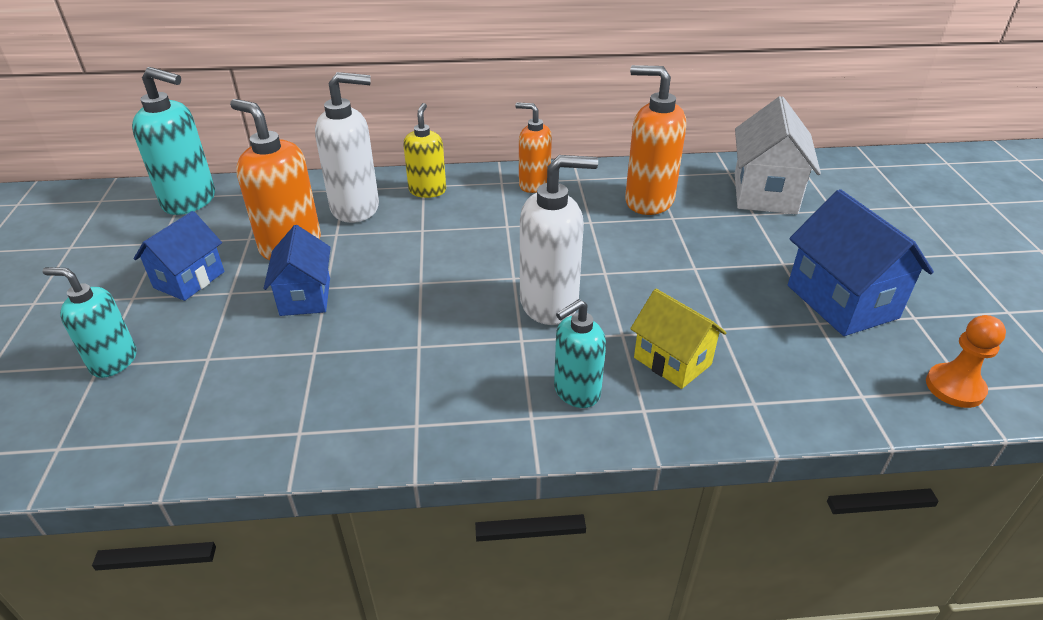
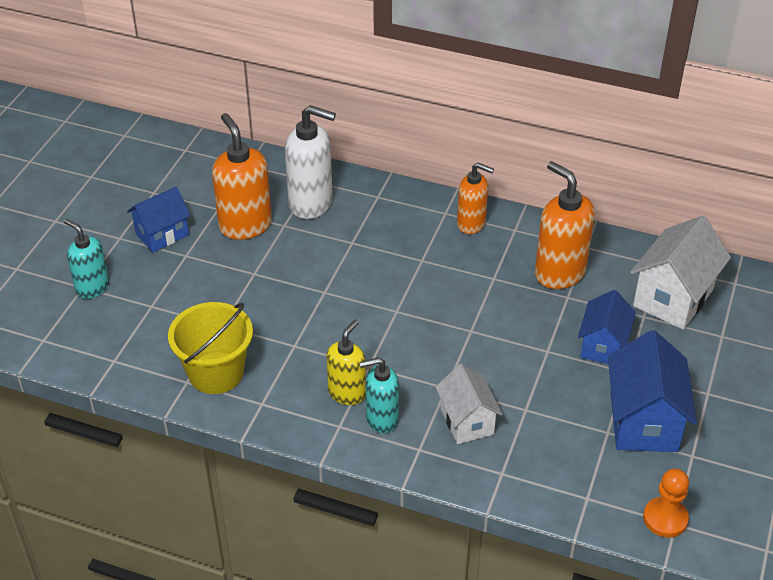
camera: 25 degrees right, 5 degrees up
(190, 201) = (189, 156): turquoise soap dispenser -> none
(305, 297) = (235, 277): blue house -> blue house (603, 345)
(335, 408) = (216, 373): none -> yellow bucket
(427, 190) = (378, 203): yellow soap dispenser -> yellow soap dispenser (347, 393)
(534, 184) = (471, 224): orange soap dispenser -> orange soap dispenser turned 150 degrees clockwise
(550, 304) = (409, 343): white soap dispenser -> none
(672, 361) = (467, 421): yellow house -> white house

